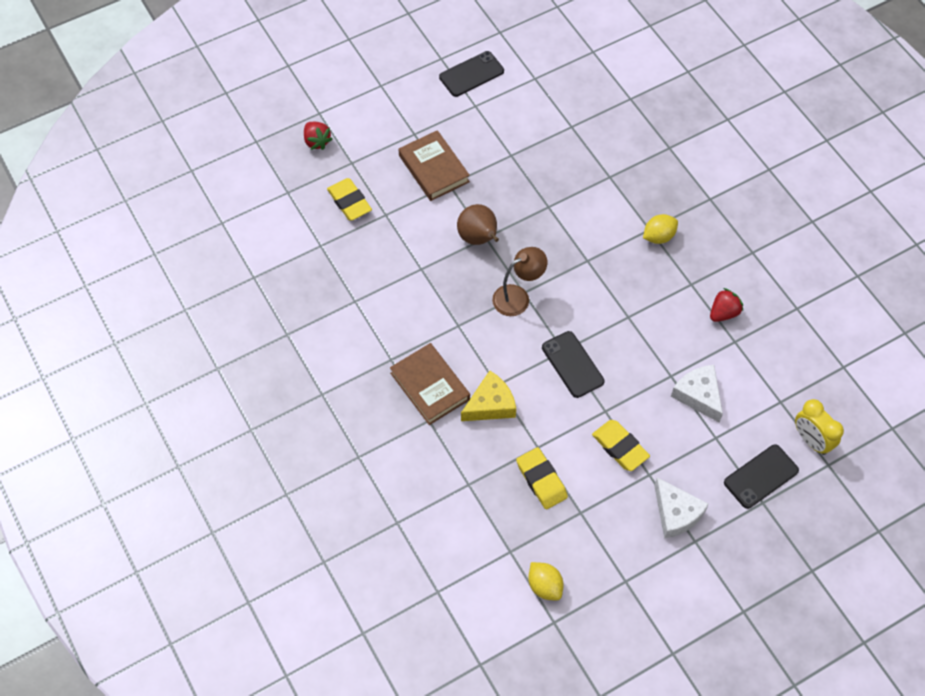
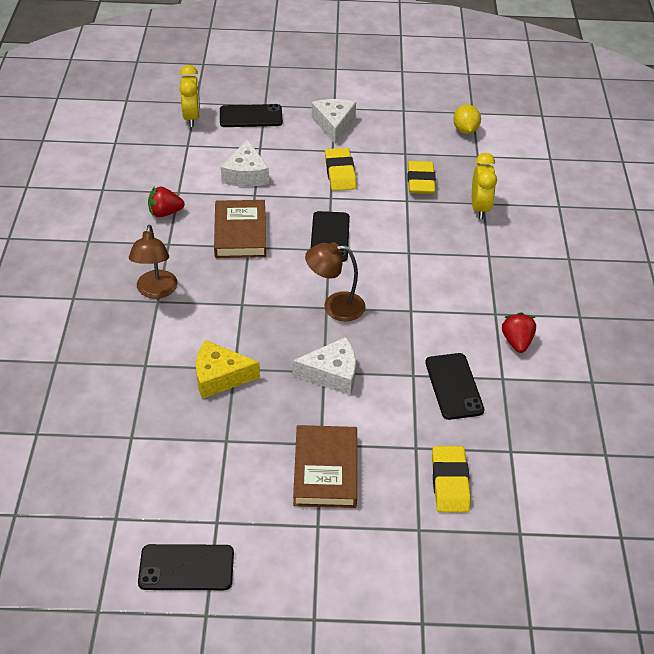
camera: 150 degrees left, 15 degrees down
(317, 141) = (448, 582): red strawberry -> red strawberry (516, 342)
(386, 275) = (454, 386): none -> black phone
(430, 386) = (471, 277): brown book -> brown book (240, 233)
(468, 475) = (479, 208): none -> yellow clock
(478, 238) = (332, 374): brown pear -> white cheese
(490, 404) = (425, 242): yellow cheese -> yellow cheese (220, 377)
(658, 236) = (156, 291): yellow lemon -> brown lamp

